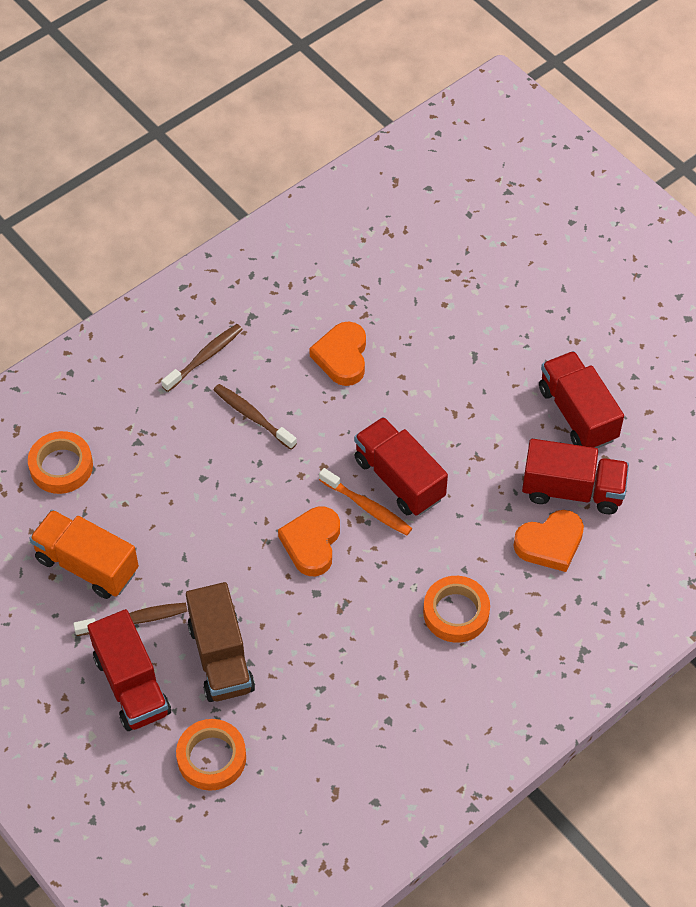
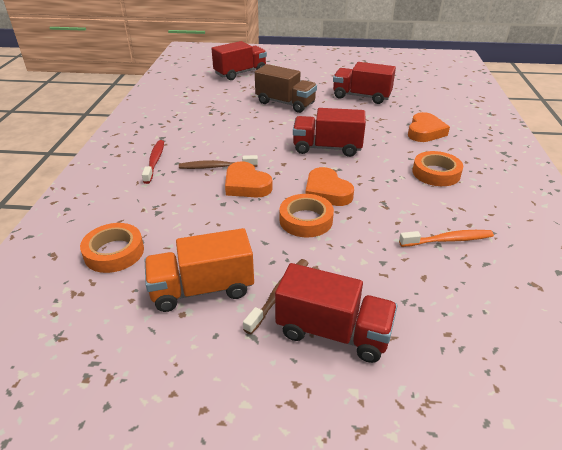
camera: 45 degrees left, 20 degrees down
(205, 357) = (155, 161): brown toothbrush -> red toothbrush
(211, 757) = (448, 329): orange tape -> orange tape (306, 220)
(221, 657) = (363, 272): brown truck -> brown truck (285, 103)
(342, 357) = (232, 128): orange heart -> orange heart (246, 185)
(367, 507) = (330, 164): orange toothbrush -> orange toothbrush (448, 240)
(572, 490) = (401, 114): red truck -> red truck (240, 73)

